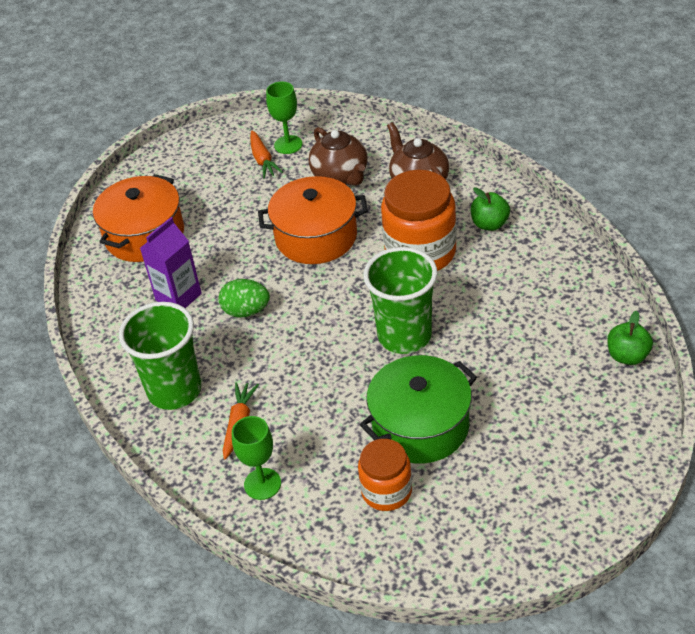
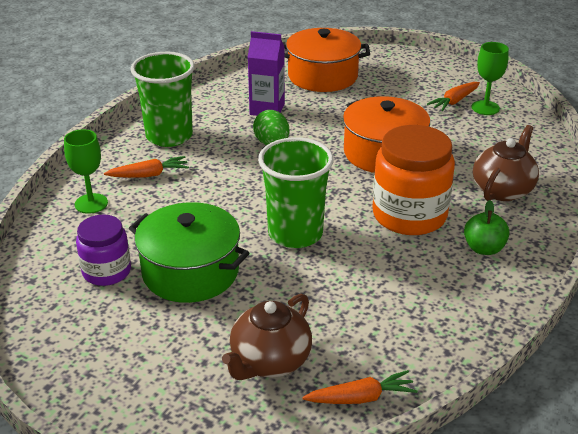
camera: 60 degrees right, 10 degrees down
(340, 176) = (471, 144): brown teapot -> brown teapot (269, 361)
(386, 491) = (106, 271): orange jar -> purple jar
(627, 356) = (361, 398): green apple -> orange carrot

